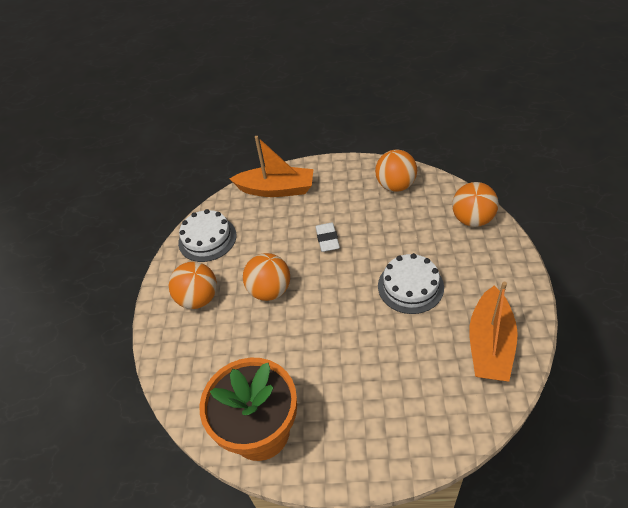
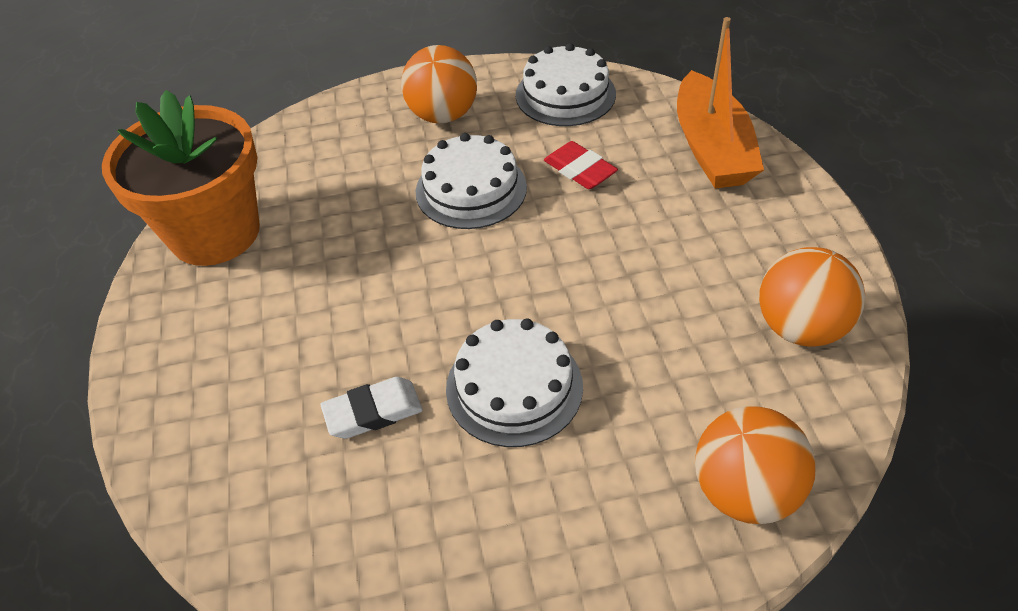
camera: 75 degrees right, 0 degrees up
(270, 290) = (471, 189): orange ball -> white cake
(272, 241) = (579, 170): none -> red eraser
(327, 239) = (605, 241): white eraser -> white eraser (373, 412)
(490, 344) = (383, 544): orange boat -> none

